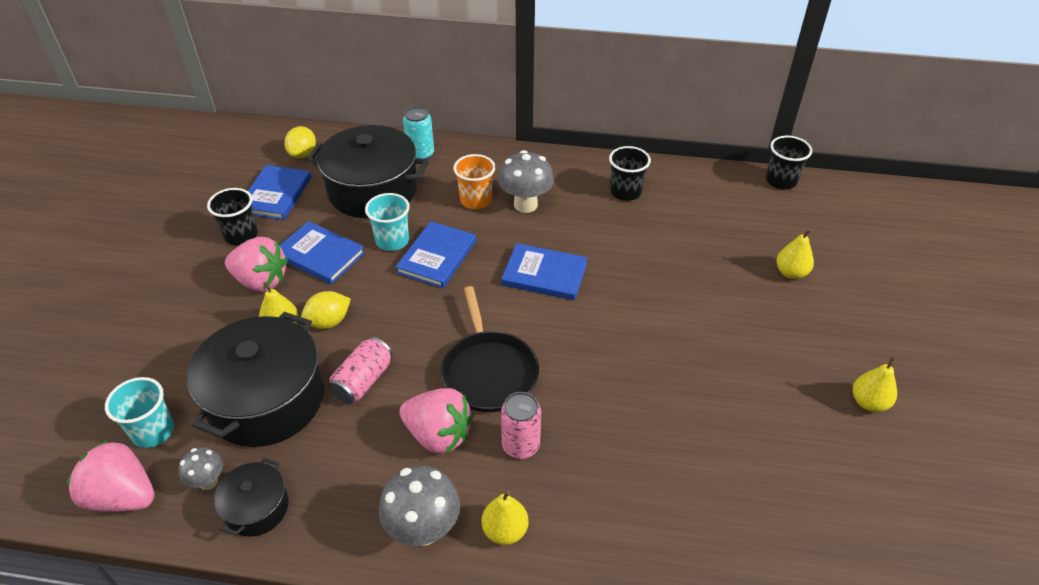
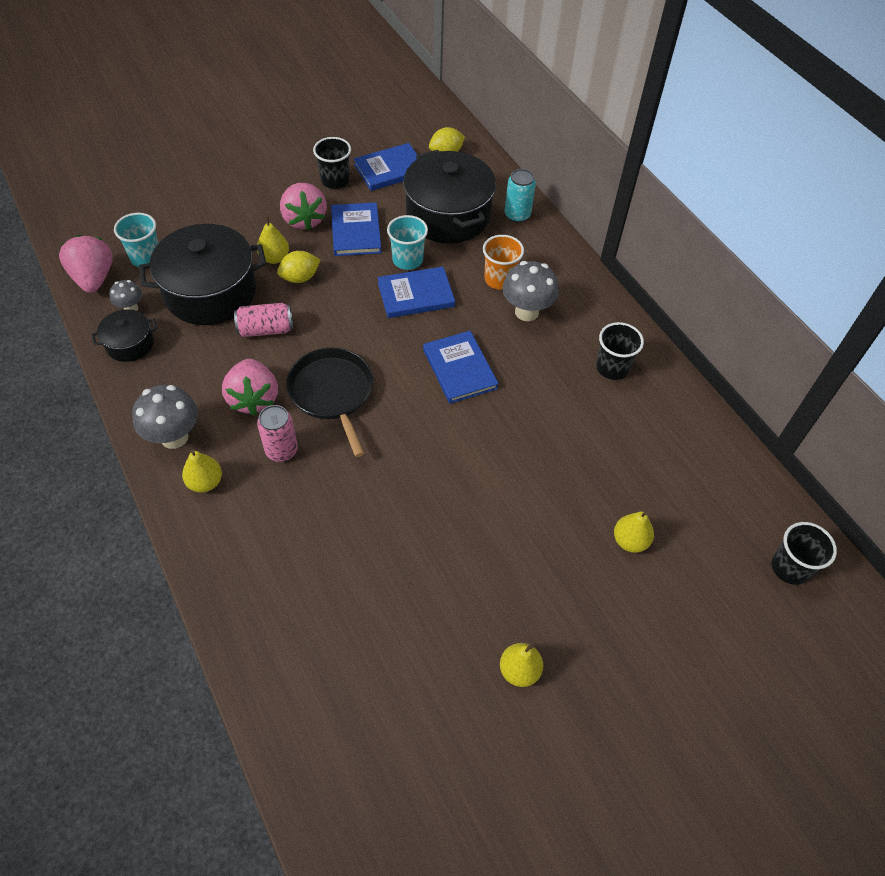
camera: 50 degrees right, 10 degrees up
(328, 322) = (300, 278): yellow lemon -> yellow lemon turned 45 degrees counterclockwise
(489, 371) = (332, 393): black pan -> black pan turned 120 degrees clockwise
(781, 181) = (755, 476): black cup -> black cup (790, 567)

